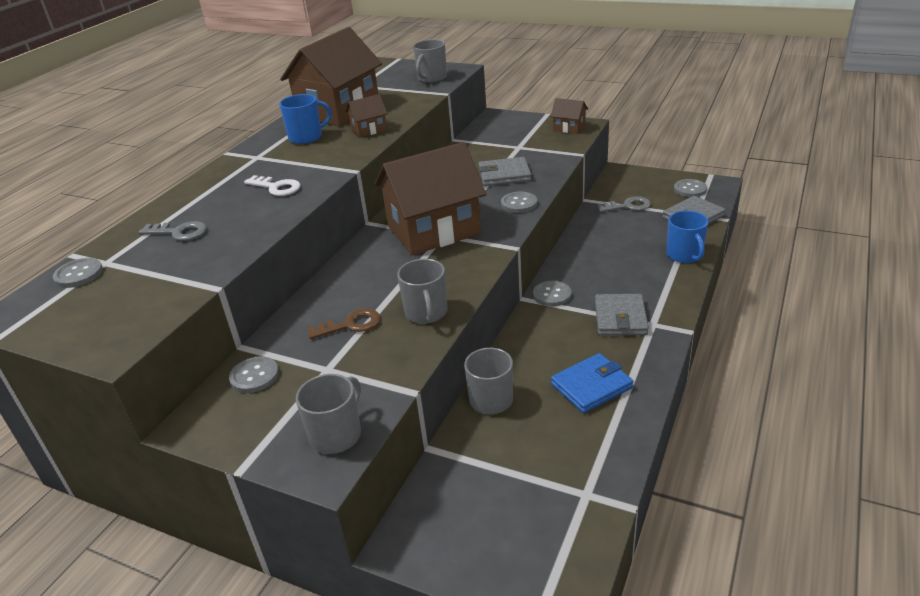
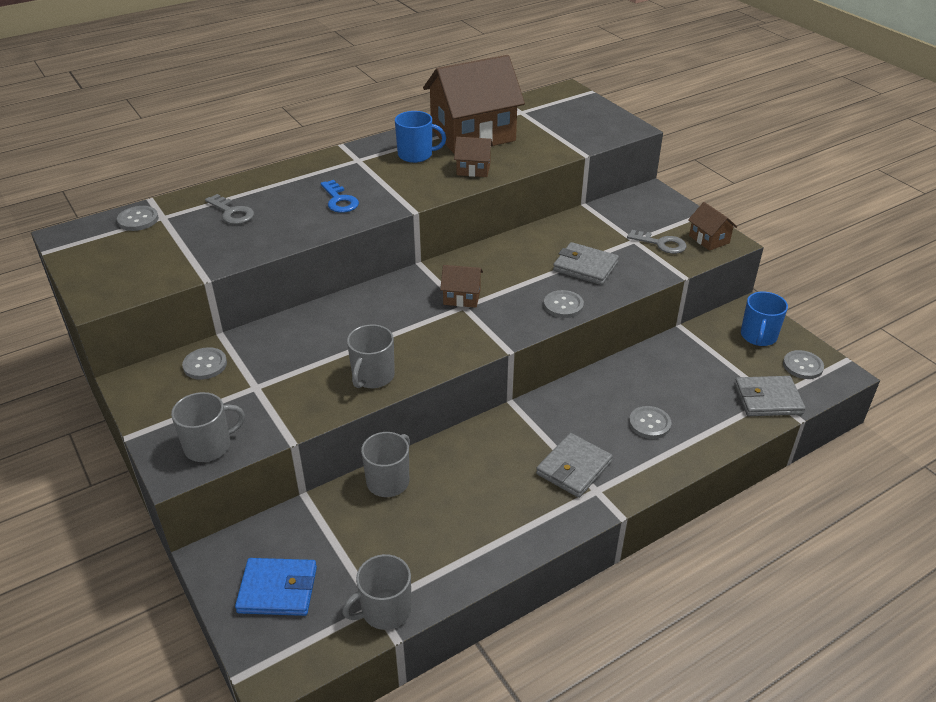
camera: 30 degrees right, 5 degrees up
(276, 187) = (339, 200): white key -> blue key
(350, 325) = (309, 356): brown key -> none
(431, 78) = (594, 129): grey mug -> grey mug (385, 610)
(433, 230) = (462, 297): brown house -> brown house, size x0.43
(552, 295) = (539, 411): grey button -> grey button (649, 423)
(591, 386) = (478, 517): blue wallet -> blue wallet (278, 590)
(628, 206) = (714, 354): grey key -> grey key (661, 244)
(685, 255) = (709, 437): blue mug -> blue mug (758, 336)

